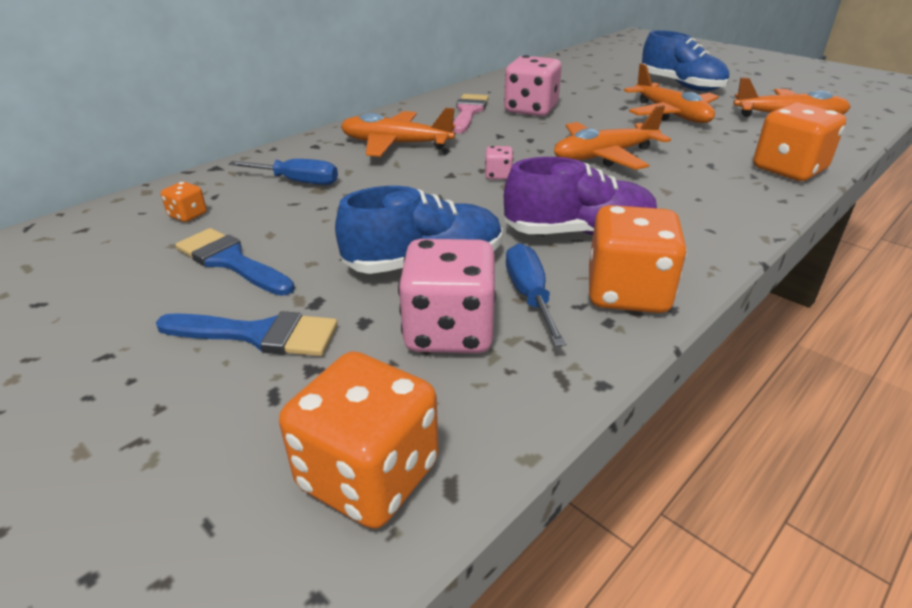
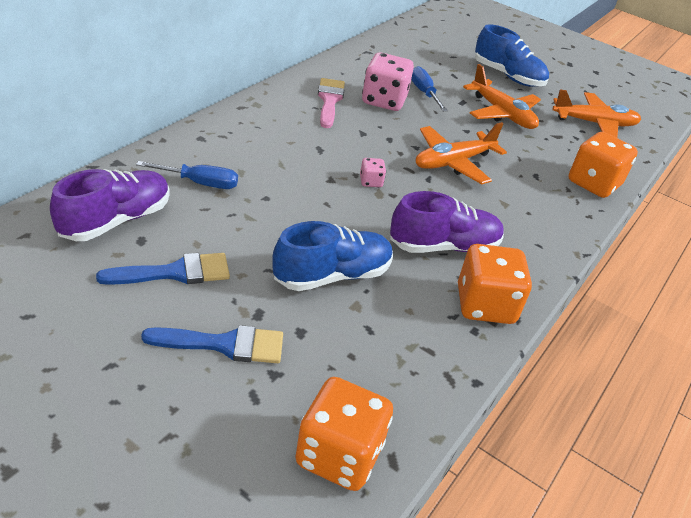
camera: 15 degrees left, 5 degrees up
(188, 215) = (116, 220): orange dice -> purple shoe
(231, 261) = (175, 272): blue brush -> blue brush turned 135 degrees clockwise
(396, 144) = (274, 140): orange plane -> none
(449, 331) = (365, 340): pink dice -> none
(530, 296) = (417, 308): blue screwdriver -> blue screwdriver (424, 93)

